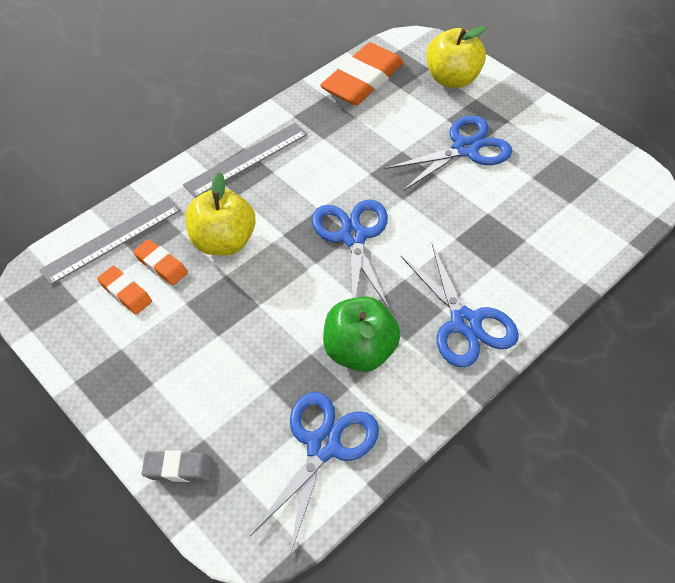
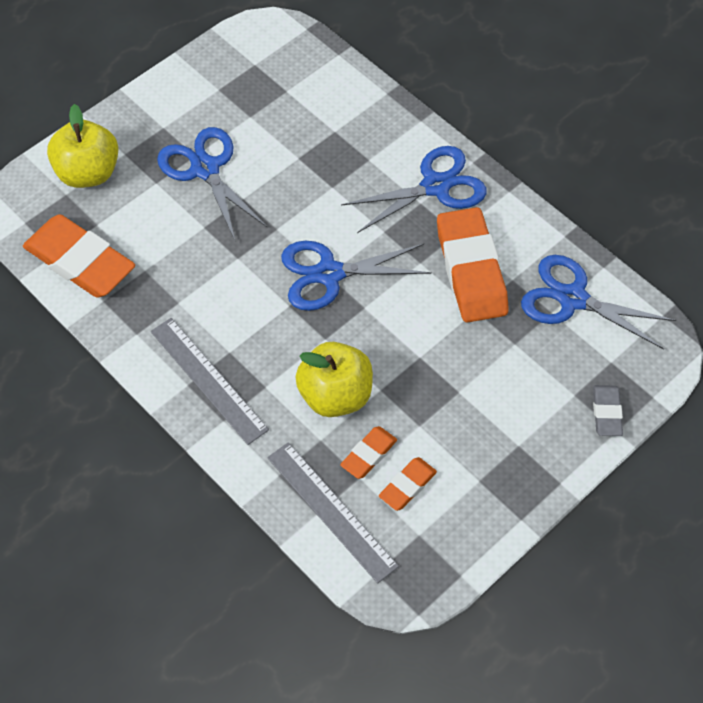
camera: 90 degrees left, 5 degrees up
(359, 351) = (471, 270): green apple -> orange eraser

